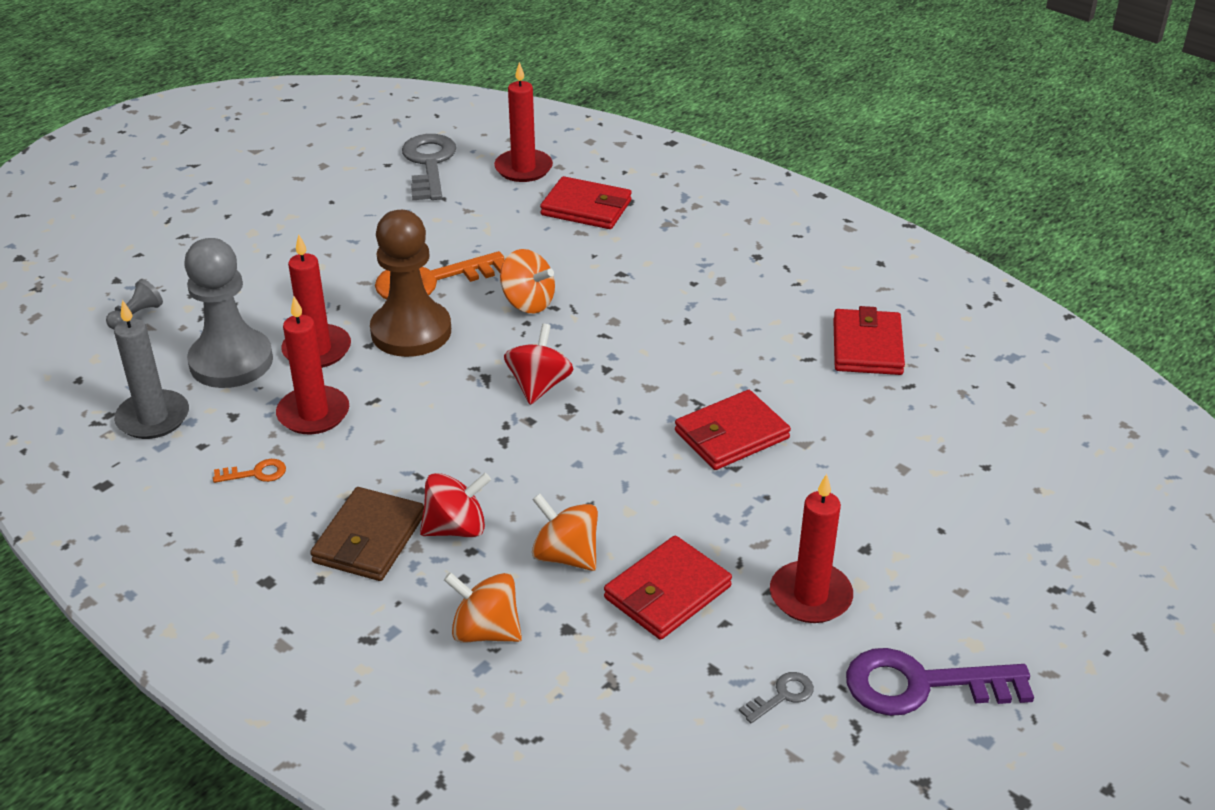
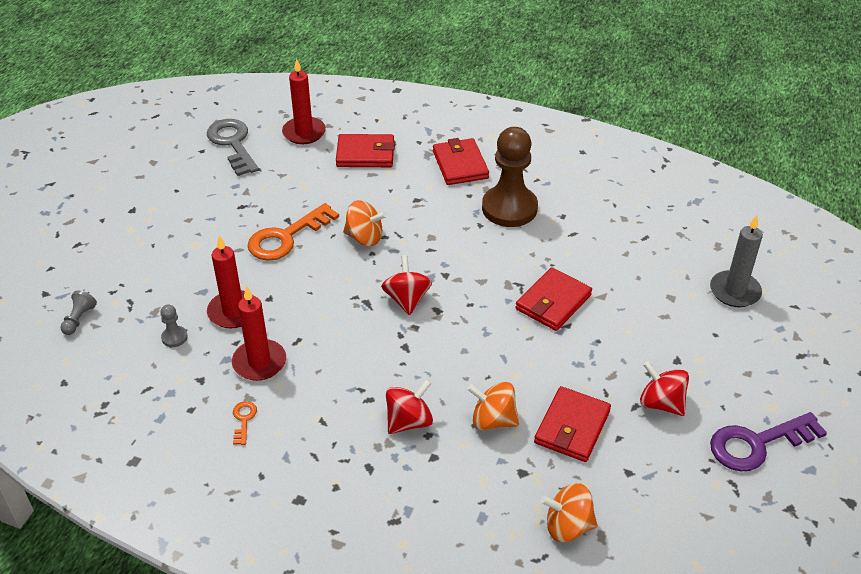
camera: 20 degrees left, 5 degrees up
(153, 418) = (141, 398): grey candle -> grey candle (734, 291)
(231, 361) = (174, 337): grey pawn -> grey pawn, size x0.41
(256, 473) = (243, 420): orange key -> orange key turned 60 degrees counterclockwise
(369, 539) = (353, 446): brown wallet -> none
(411, 331) = (294, 280): brown pawn -> brown pawn (509, 208)
(486, 631) = (470, 490): orange spinning top -> orange spinning top (568, 526)
(782, 696) = (679, 477): grey key -> none
(810, 596) = (661, 403): red candle -> red spinning top
(867, 347) = (605, 216): red wallet -> red wallet (460, 165)

